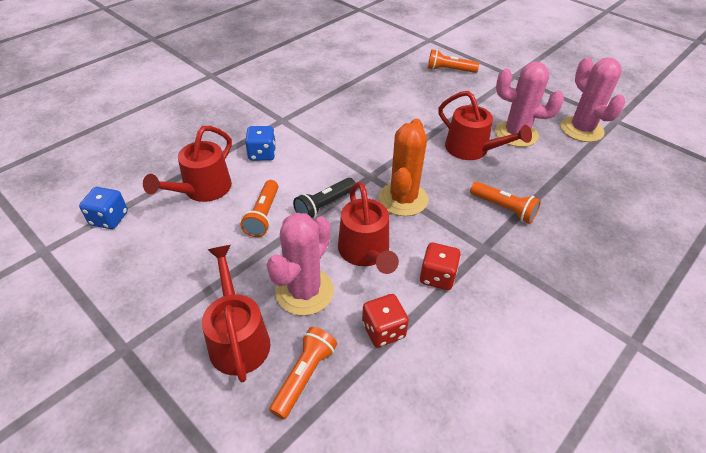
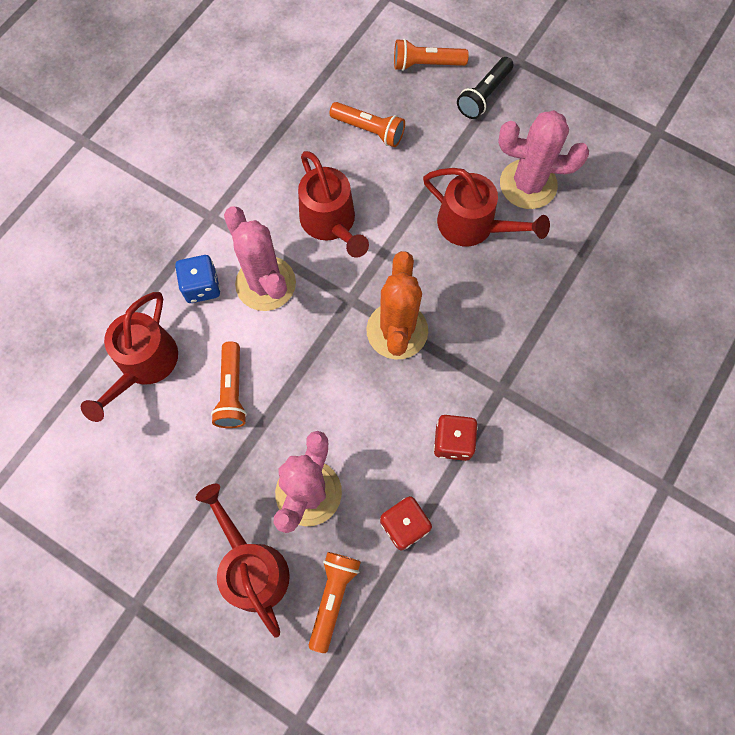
camera: 10 degrees left, 25 degrees up
(109, 219) = (44, 434): blue dice -> none
(324, 205) = (303, 360): black flashlight -> black flashlight (484, 95)
(366, 253) = (366, 424): red watering can -> red watering can (331, 223)
(503, 208) = (520, 322): orange flashlight -> orange flashlight (369, 130)
(581, 129) = (613, 159): pink cactus -> pink cactus (265, 284)

